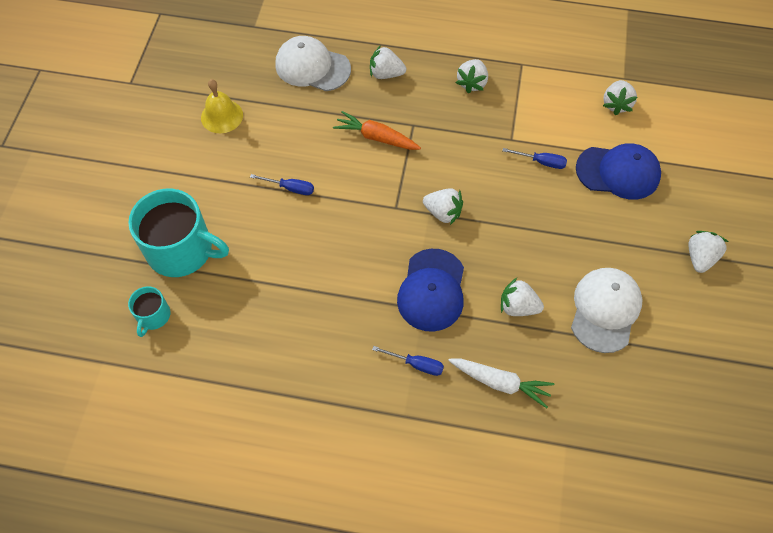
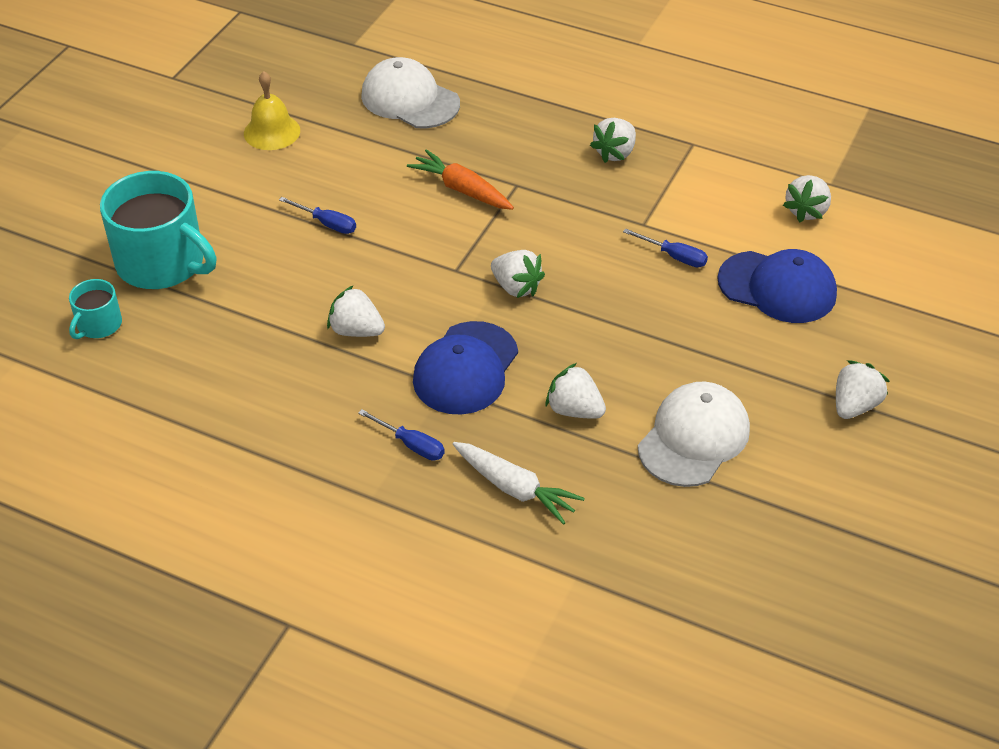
camera: 15 degrees right, 15 degrees down
(386, 74) = (503, 123): white strawberry -> white strawberry (356, 330)

